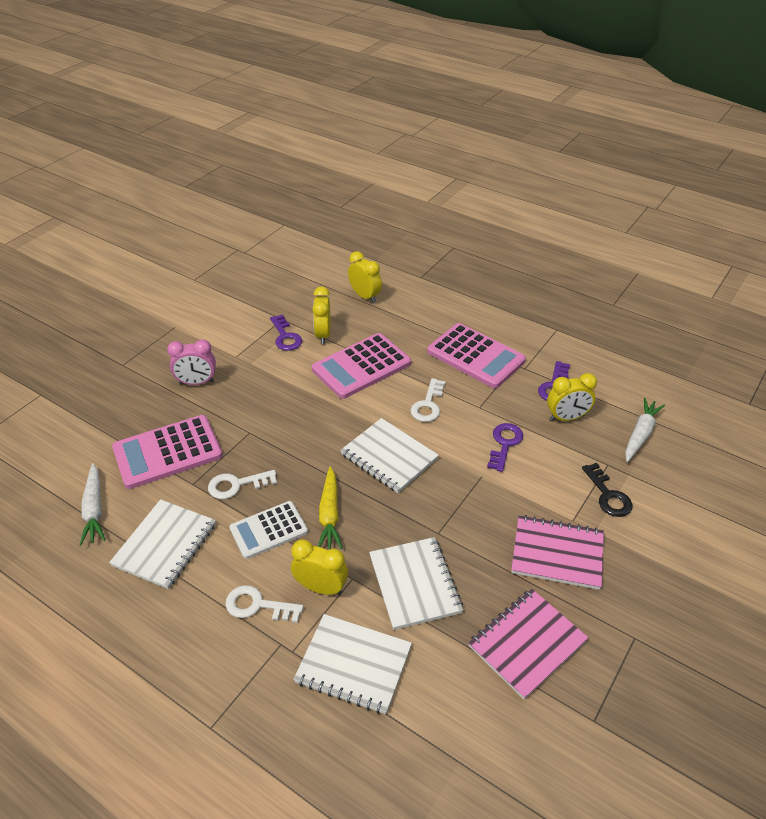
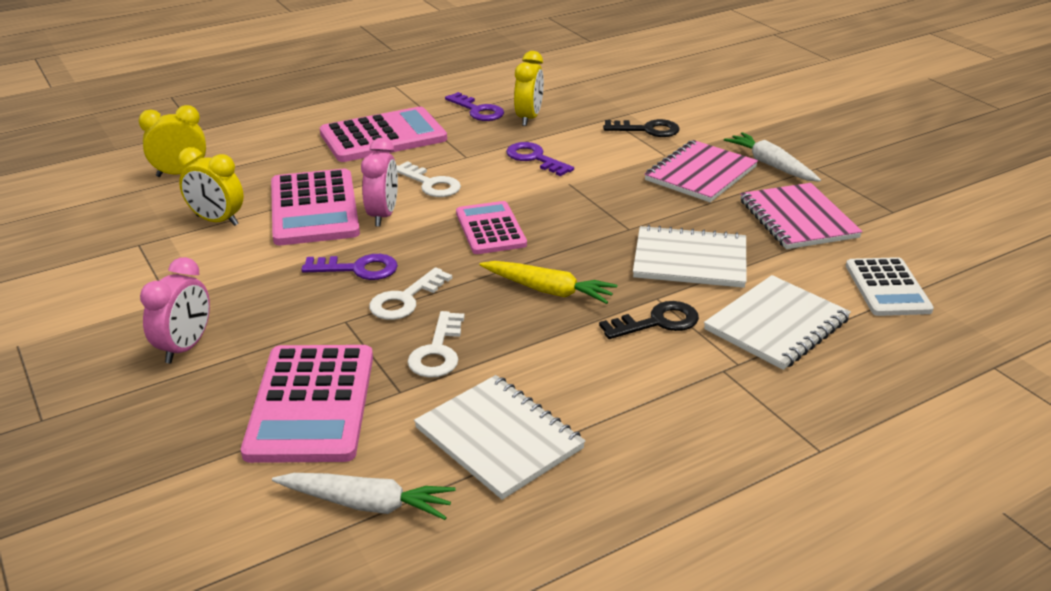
camera: 65 degrees left, 10 degrees down
(258, 605) = (656, 375): white key -> white key (405, 299)
(268, 530) = (539, 341): white calculator -> white calculator (887, 288)
(285, 336) = (181, 250): purple key -> purple key (358, 269)
(321, 587) = (657, 322): yellow clock -> black key
(373, 399) = (383, 215): none -> pink clock
(389, 457) = (490, 229): white notebook -> pink calculator
(640, 434) = (584, 93): white carrot -> white carrot (771, 165)

